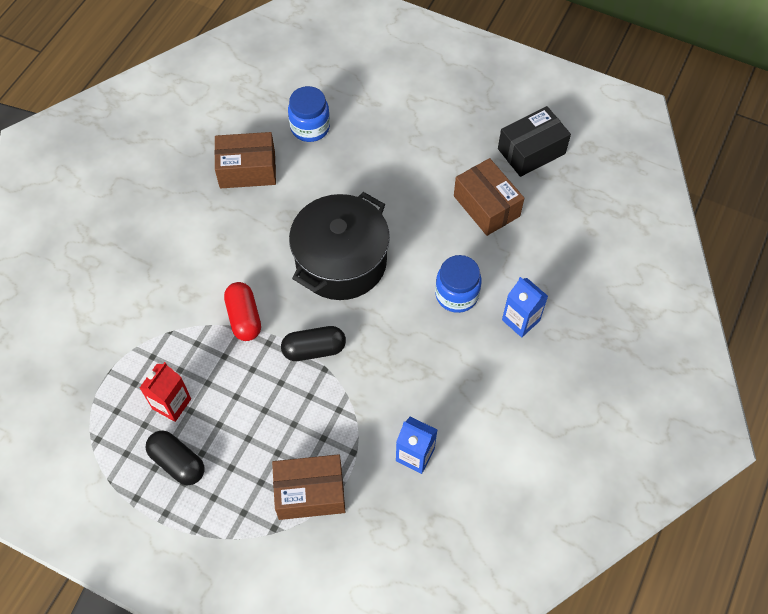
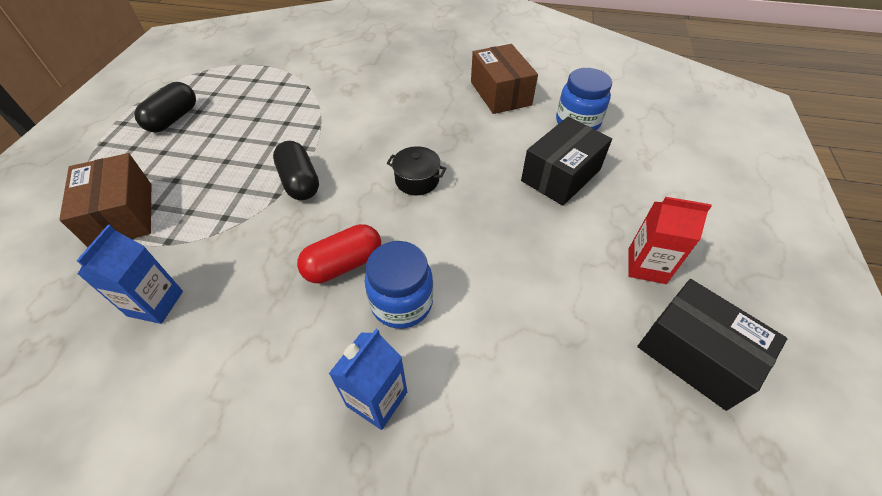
camera: 75 degrees right, 10 degrees down
(171, 404) = (234, 103): red carton -> red carton (646, 266)
(244, 318) = (330, 126): red capsule -> red capsule (343, 264)
(341, 261) = (417, 180): black pot -> black pot, size x0.41
(368, 162) = (561, 175): none -> black box
(486, 206) = (561, 311): brown box -> none

